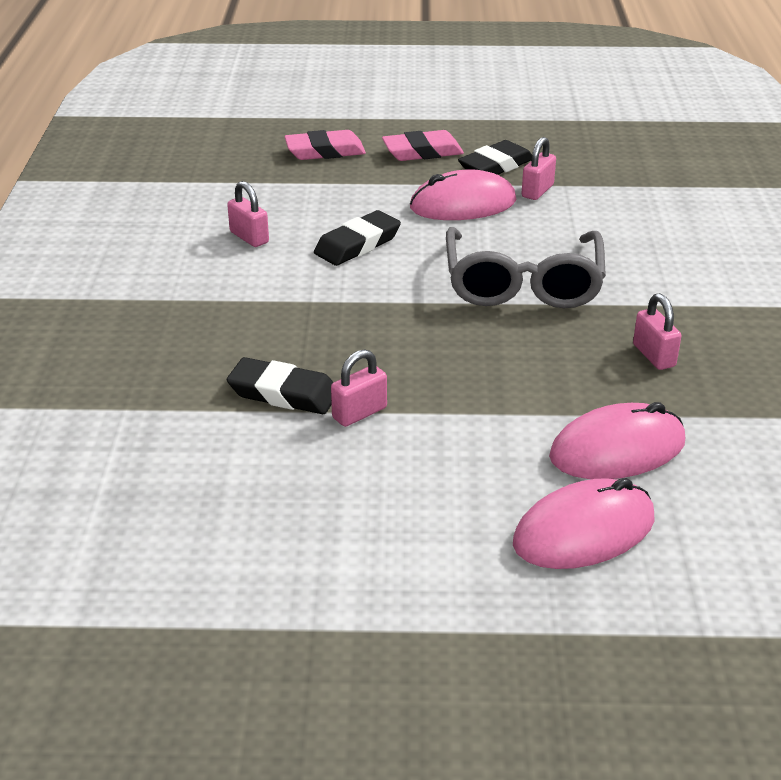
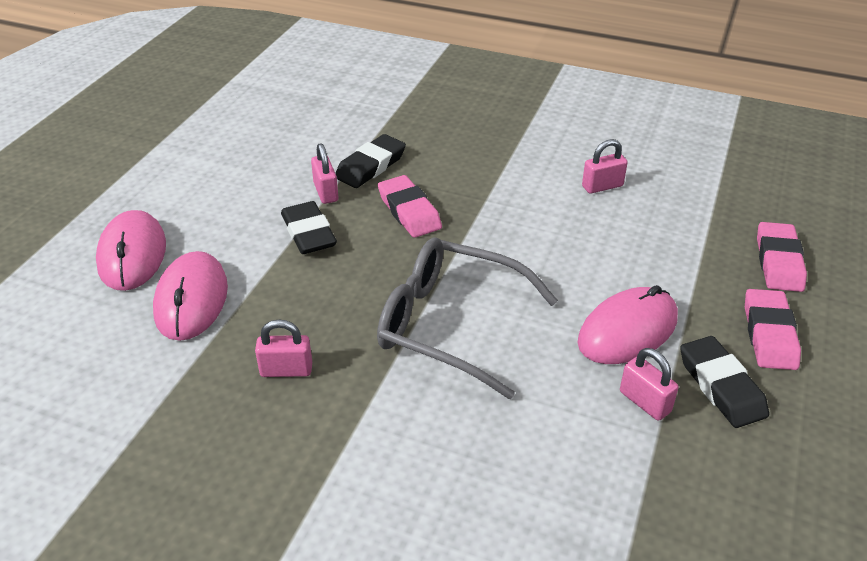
camera: 110 degrees right, 5 degrees up
(357, 244) = (567, 241): black eraser -> black eraser (308, 233)
(363, 343) = (409, 211): none -> pink eraser
(463, 204) = (627, 330): pink mouse -> pink mouse turned 45 degrees clockwise

